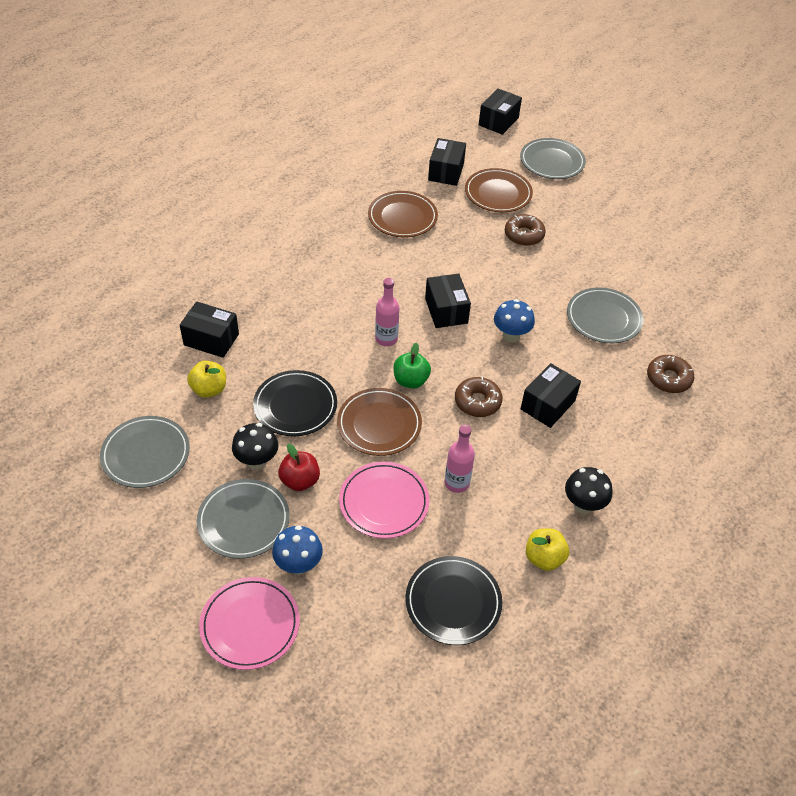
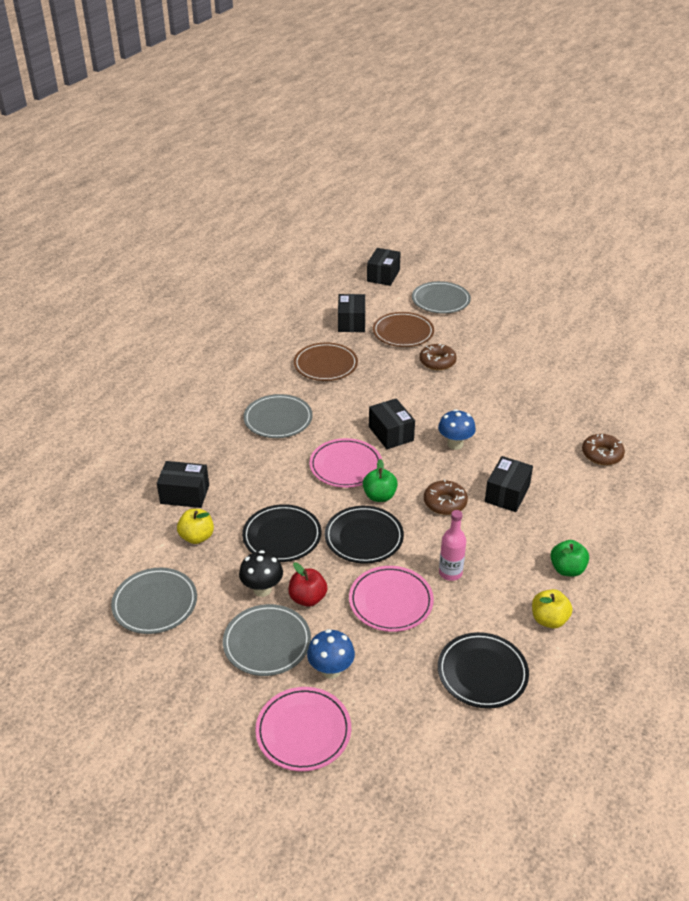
camera: 10 degrees left, 10 degrees down
(379, 424) = (364, 537): brown plate -> black plate
(386, 339) = (345, 466): pink bottle -> pink plate
(583, 505) = (567, 569): black mushroom -> green apple
(604, 318) = (529, 416): grey plate -> grey plate (278, 419)

